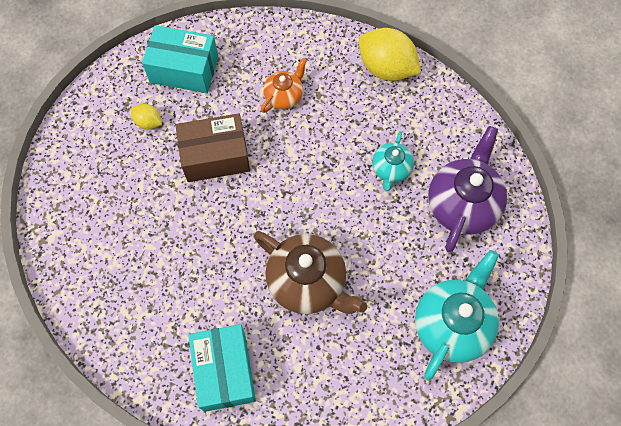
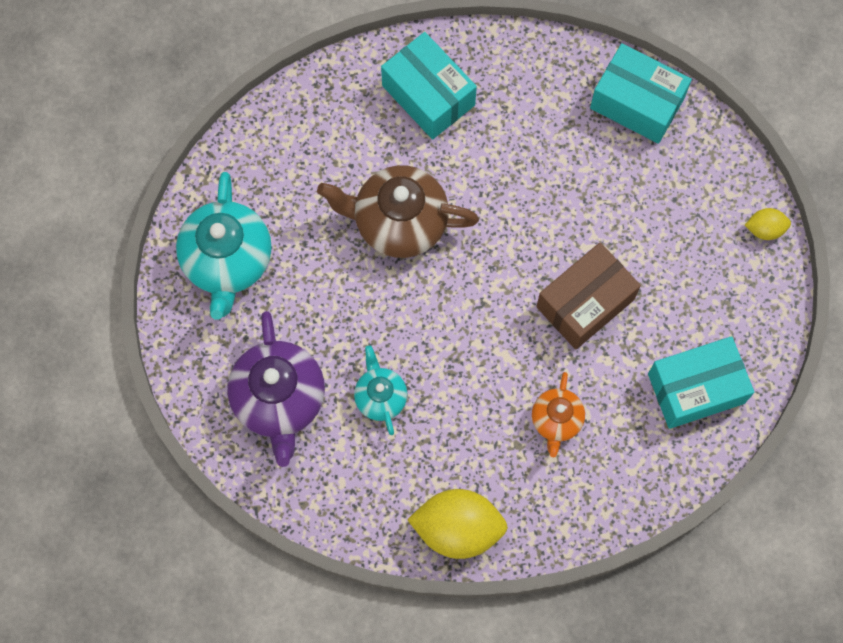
camera: 150 degrees right, 5 degrees up
(77, 274) = (637, 103): none -> turquoise box
(148, 122) = (687, 300): yellow lemon -> yellow lemon (765, 229)

